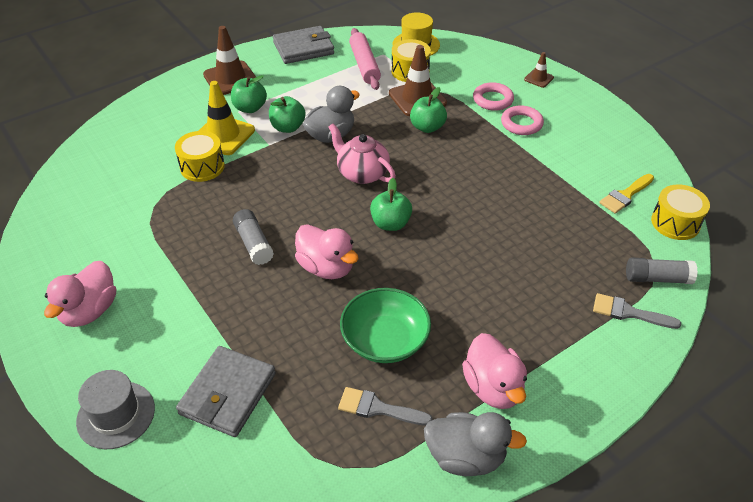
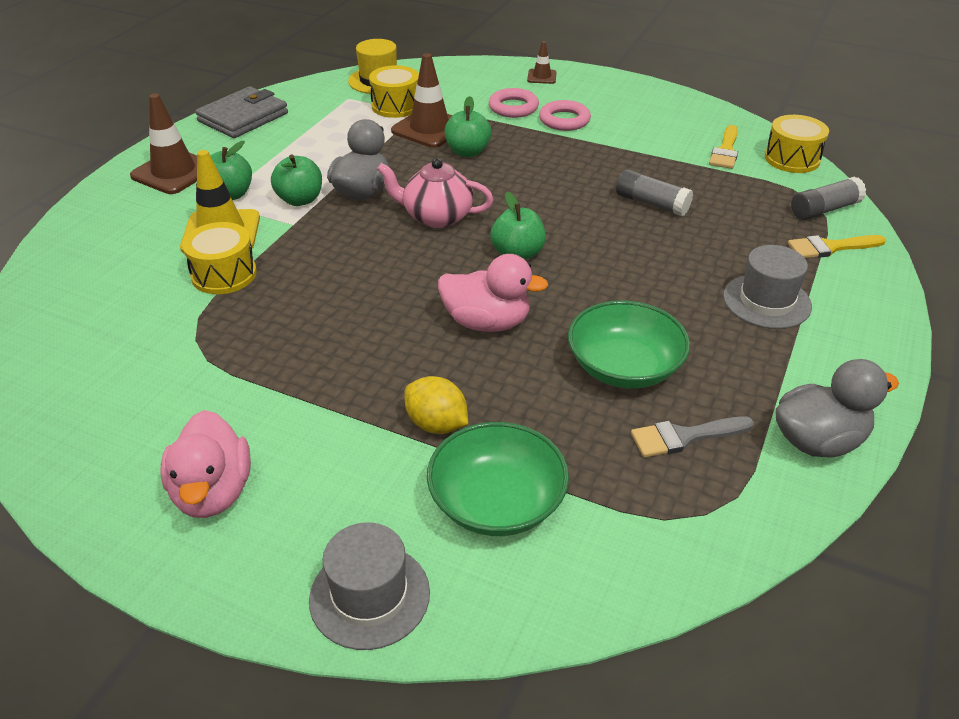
camera: 30 degrees left, 5 degrees down
(228, 394) = (497, 502): grey wallet -> green bowl
(237, 325) = (436, 424): none -> yellow lemon
(254, 244) = (373, 331): grey glue stick -> grey glue stick (652, 204)
(364, 65) = (336, 114): pink rolling pin -> none
(493, 388) = (778, 365): pink duck -> none
(533, 335) = (766, 301): none -> grey hat
(629, 312) = (830, 247): grey brush -> yellow brush

